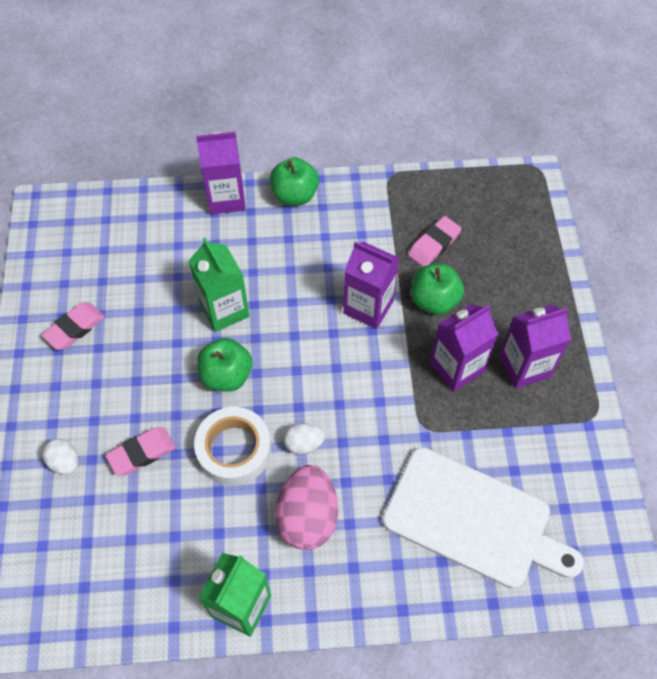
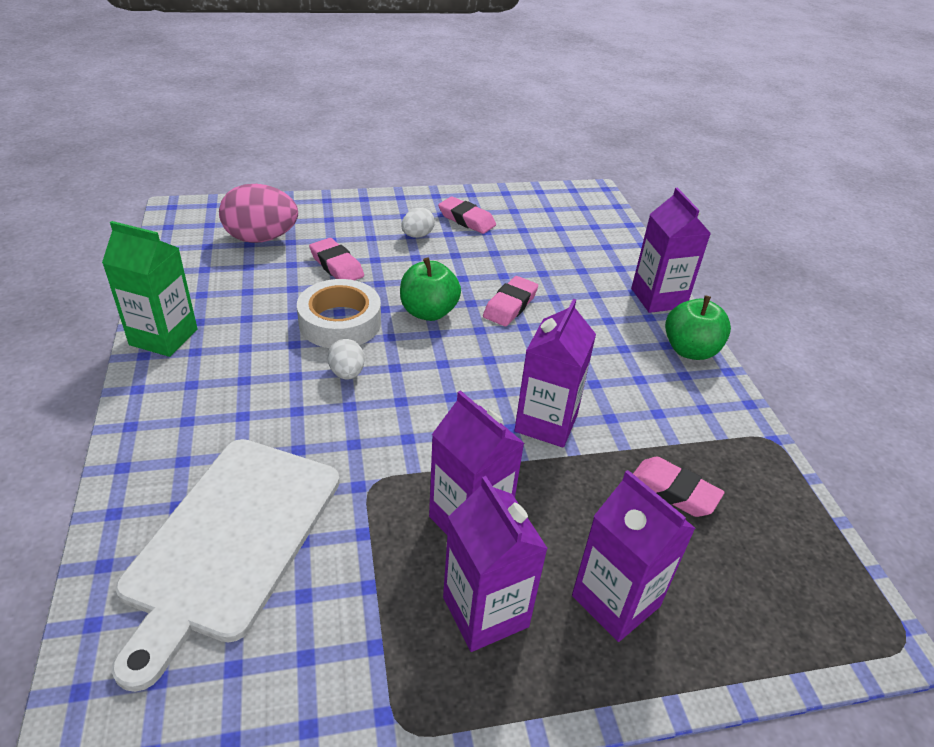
camera: 80 degrees right, 20 degrees down
(65, 462) = (328, 226): white egg -> white egg (417, 235)
(224, 310) = (510, 305): green carton -> pink eraser
(307, 517) = (255, 380): pink egg -> pink egg (261, 238)
(434, 300) = (576, 493): green apple -> none
(515, 296) = (615, 601): none -> purple carton

